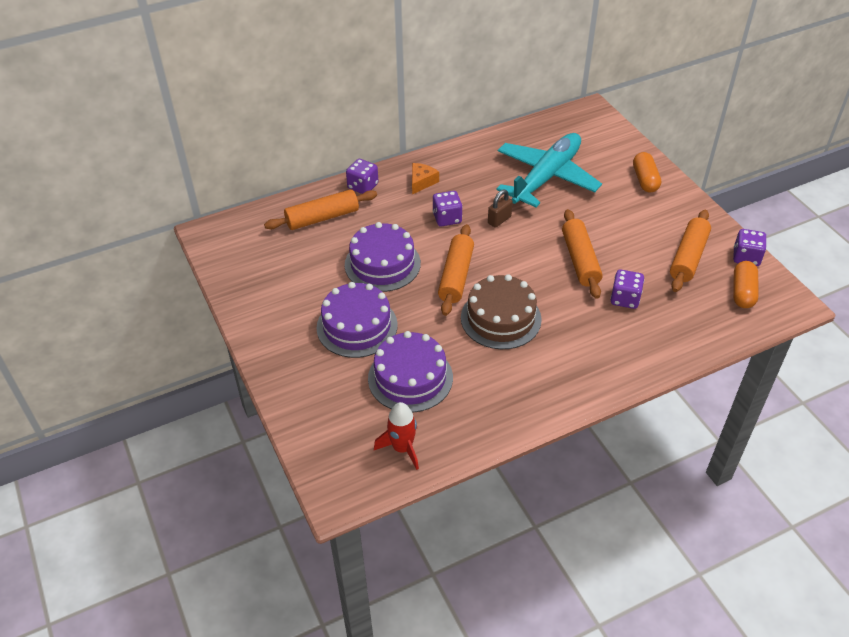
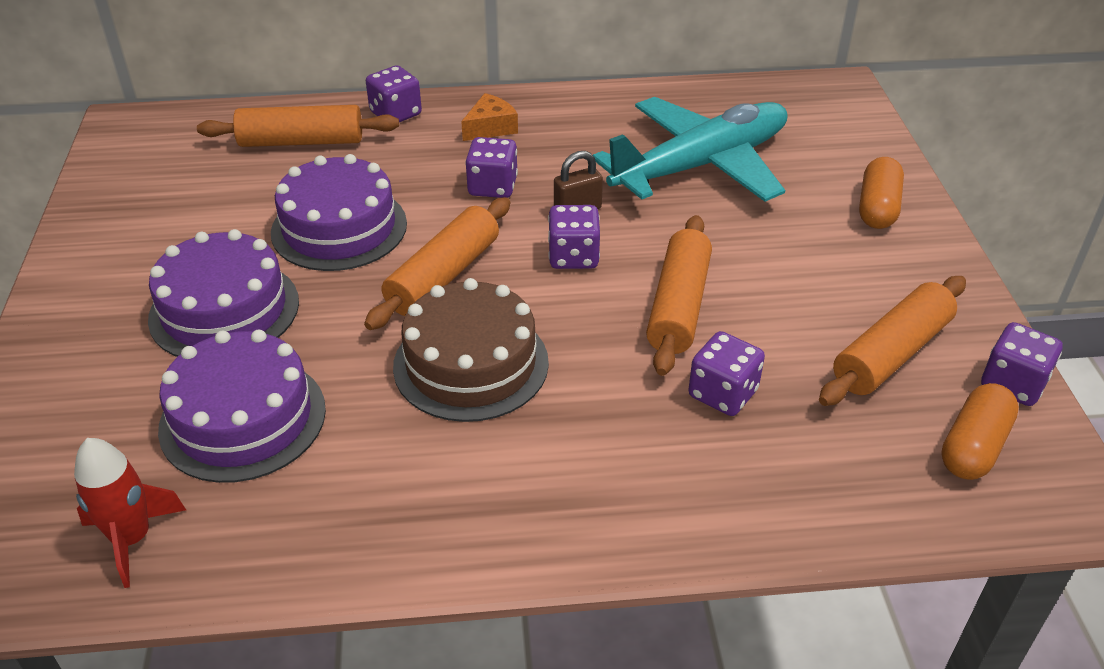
camera: 20 degrees right, 5 degrees down
(514, 247) = (573, 256): none -> purple dice

